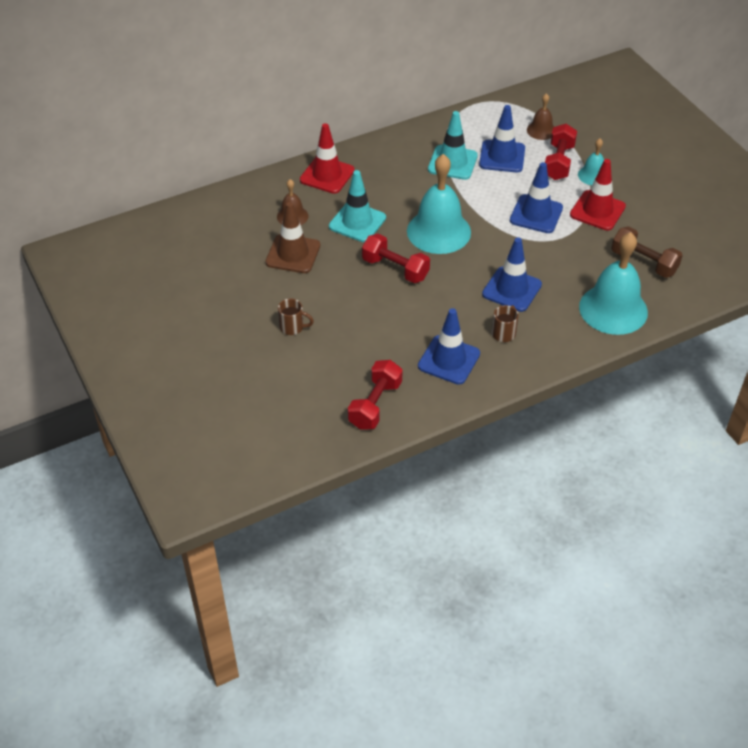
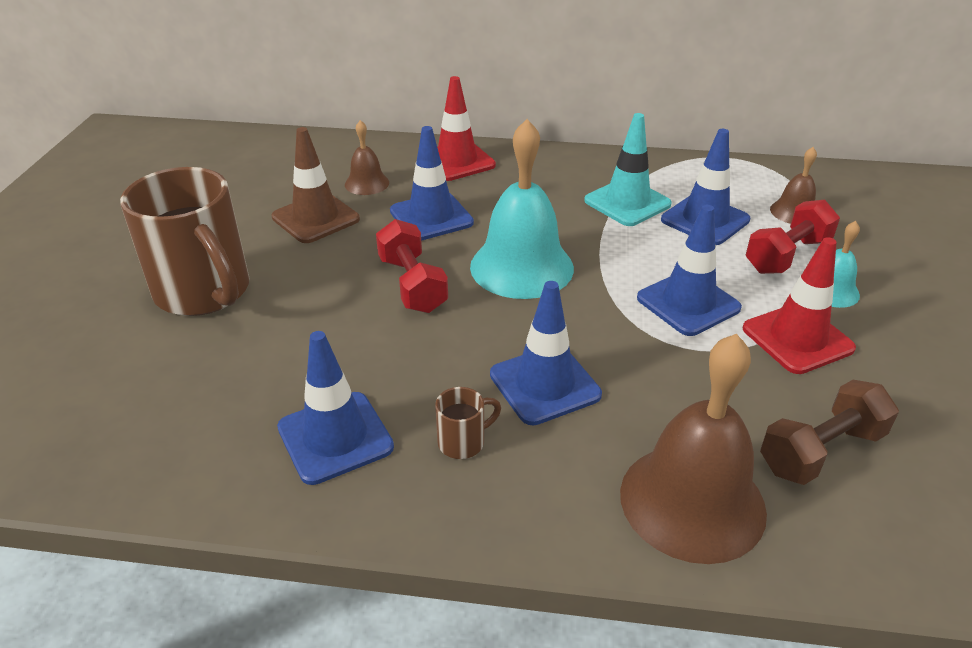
camera: 35 degrees right, 10 degrees down
(293, 327) = (204, 292): brown mug -> brown mug, size x2.50
(357, 222) = (431, 217): turquoise traffic cone -> blue traffic cone
(375, 405) = (158, 444): red dumbbell -> none
(613, 309) = (692, 501): turquoise bell -> brown bell
(644, 262) = (821, 451): brown dumbbell -> brown dumbbell turned 75 degrees clockwise

